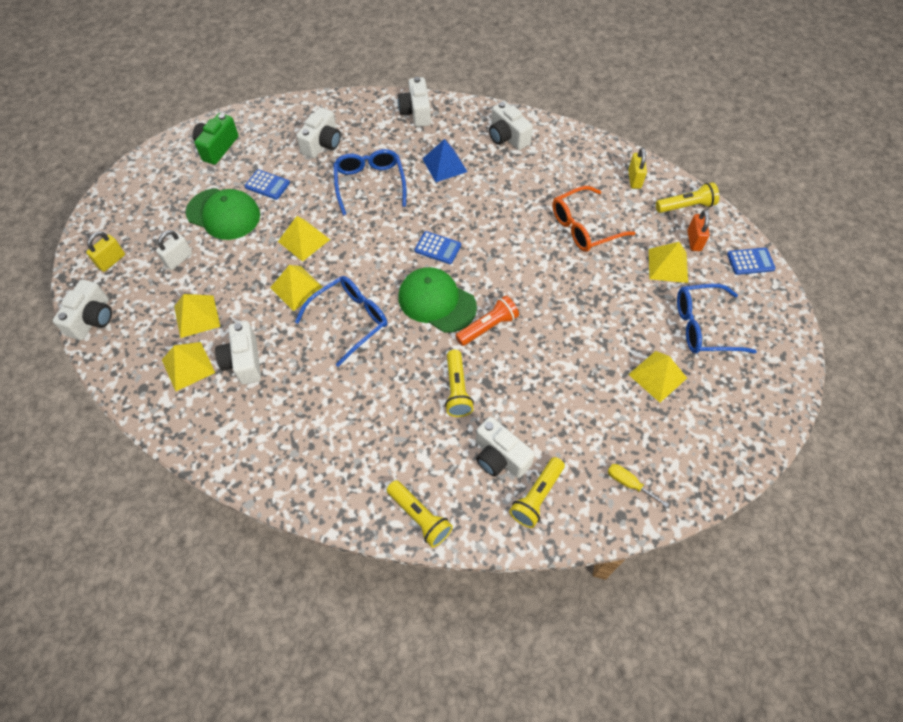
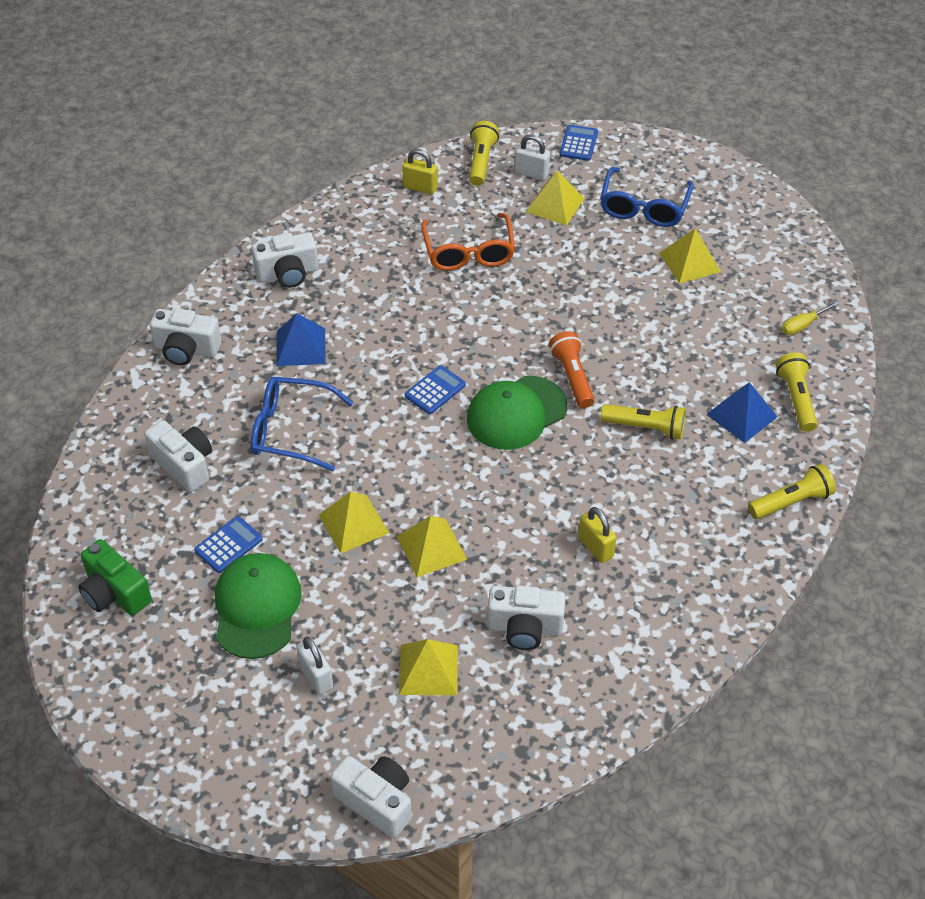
camera: 70 degrees left, 10 degrees down
(111, 261) = (276, 765): yellow padlock -> yellow padlock (595, 547)
(188, 366) = (507, 692): yellow pyramid -> none
(223, 214) = (256, 607): green cap -> green cap turned 45 degrees counterclockwise
(350, 320) = (507, 504): blue glasses -> none
(500, 457) = (741, 415): white camera -> blue pyramid
(537, 496) = (796, 399): yellow flashlight -> yellow flashlight turned 150 degrees counterclockwise
(694, 240) = (531, 173): orange padlock -> white padlock

